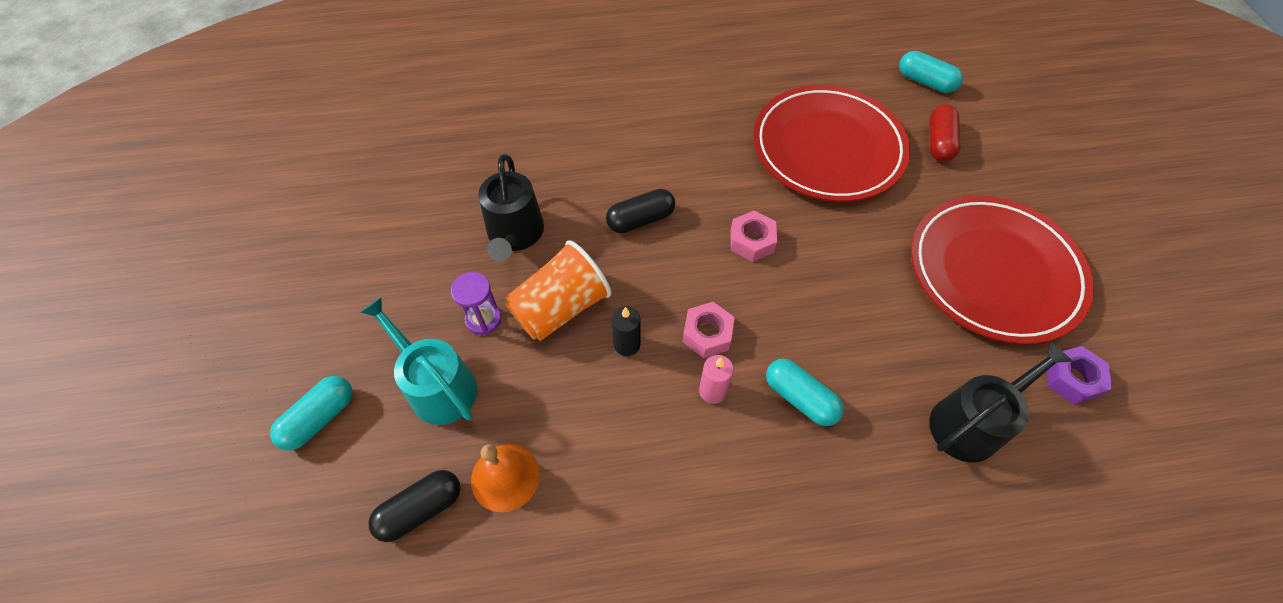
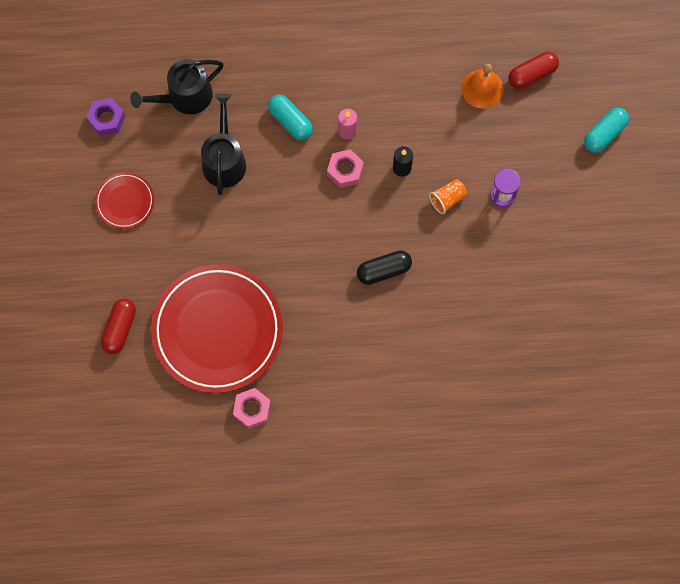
camera: 175 degrees left, 15 degrees up
(421, 509) = (532, 74): black capsule -> red capsule
(437, 386) = (530, 149): turquoise watering can -> none
(515, 234) = (482, 265): black watering can -> black watering can (224, 160)
(560, 308) = (447, 199): orange cup -> orange cup, size x0.52
(752, 241) = (300, 243): pink nut -> pink nut (252, 409)
(925, 82) = (106, 402): turquoise capsule -> none
(994, 272) = (125, 202): red plate -> red plate, size x0.46

